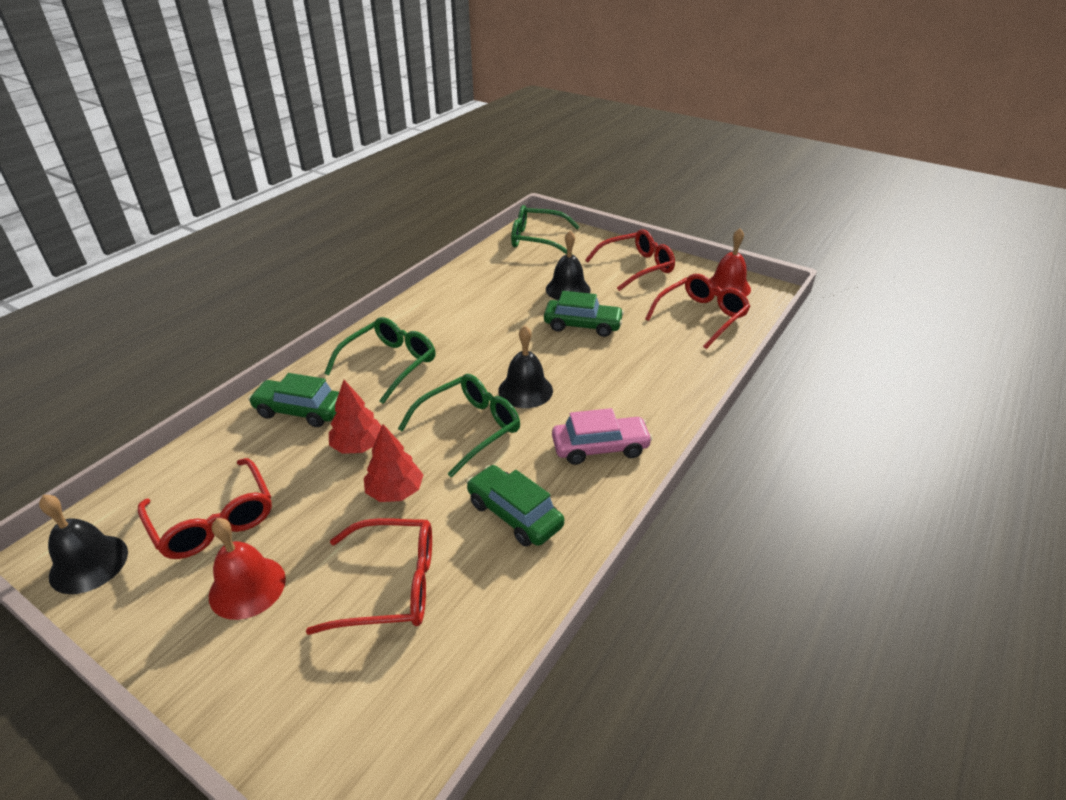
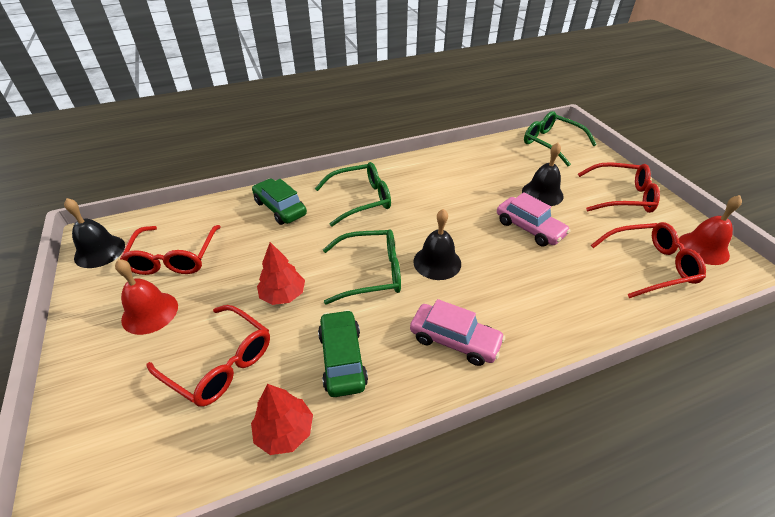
camera: 35 degrees right, 5 degrees up
(358, 446) = (291, 249): red tree -> red tree (285, 431)
(582, 325) = (529, 228): green car -> pink car

